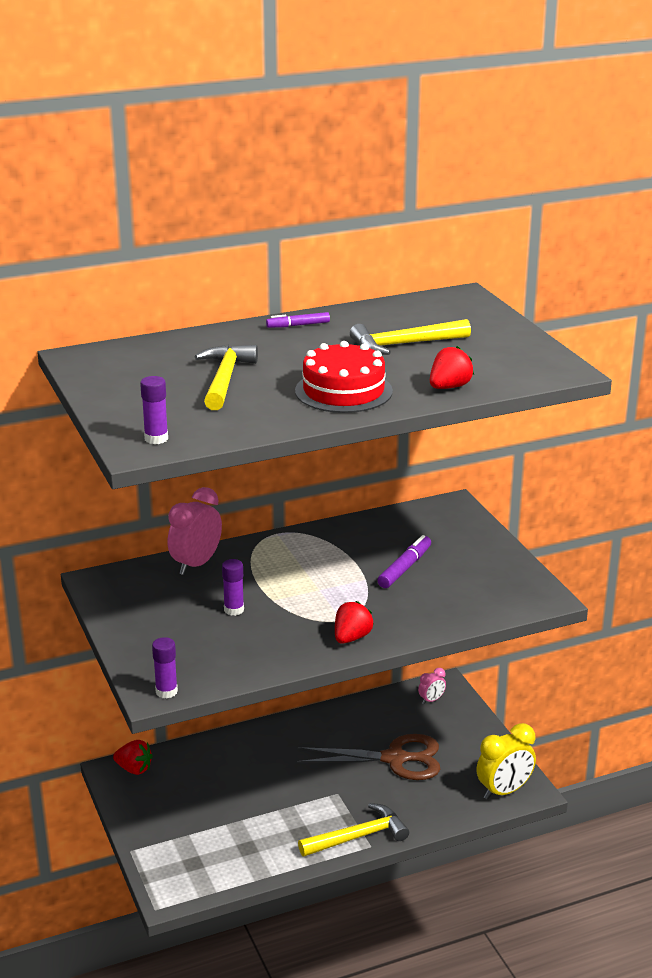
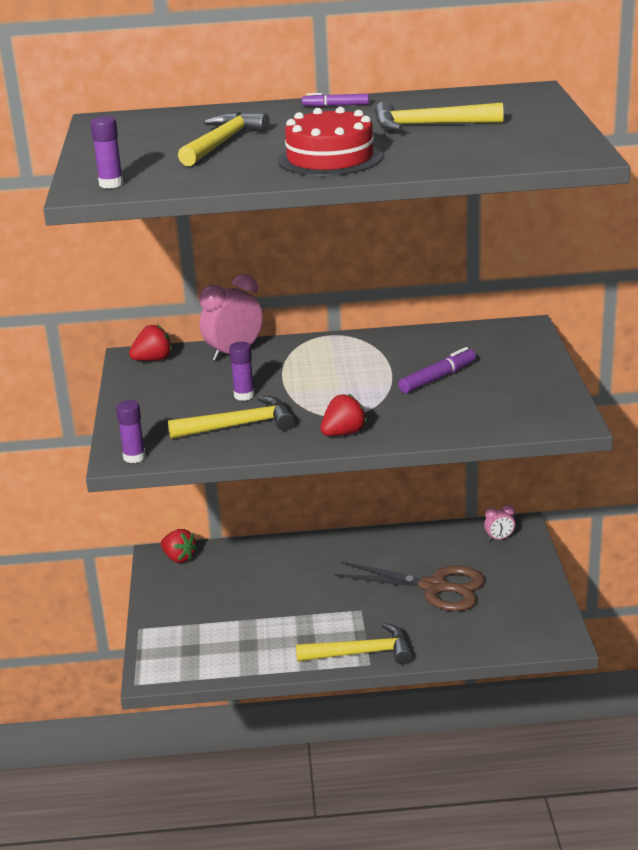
camera: 20 degrees right, 0 degrees up
(249, 643) = (240, 425): none -> yellow hammer
(449, 387) = (443, 161): red strawberry -> red strawberry (153, 360)
(504, 791) = (533, 635): yellow clock -> none

